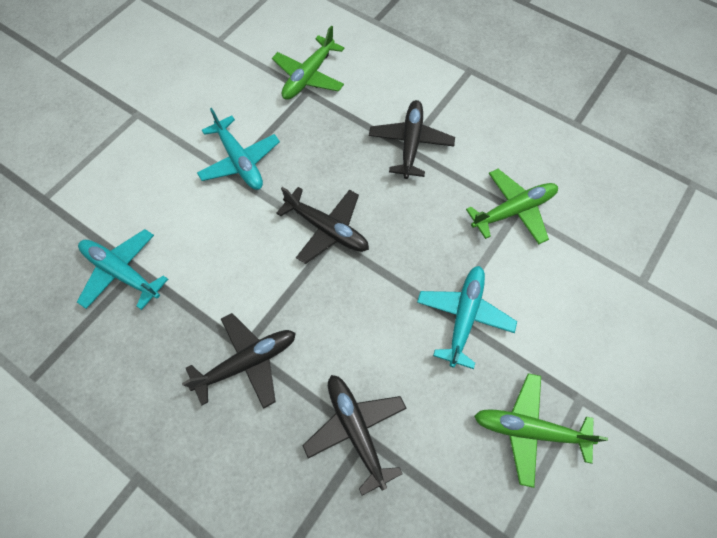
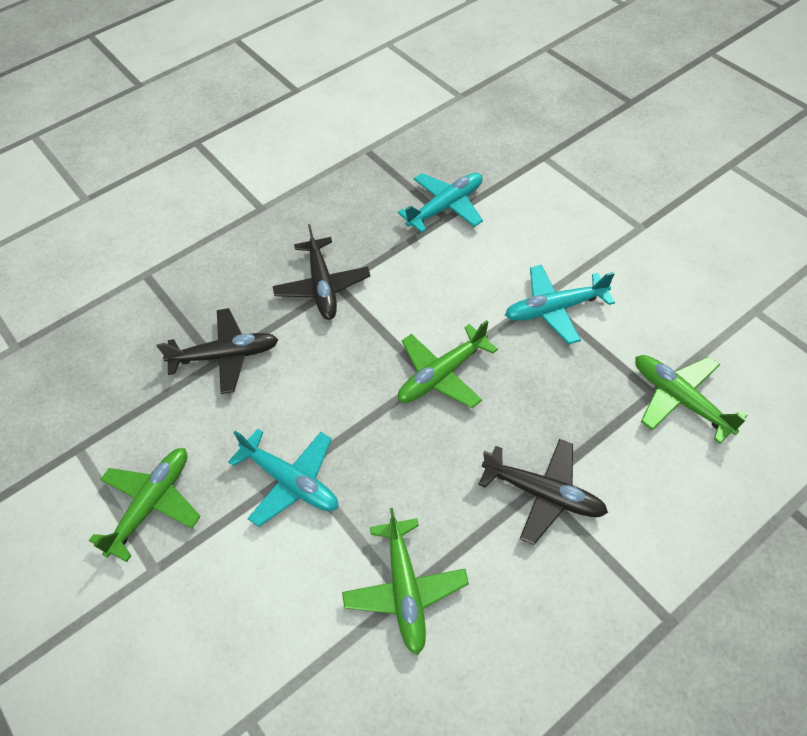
camera: 110 degrees right, 10 degrees down
(327, 229) = (442, 374): black plane -> green plane

